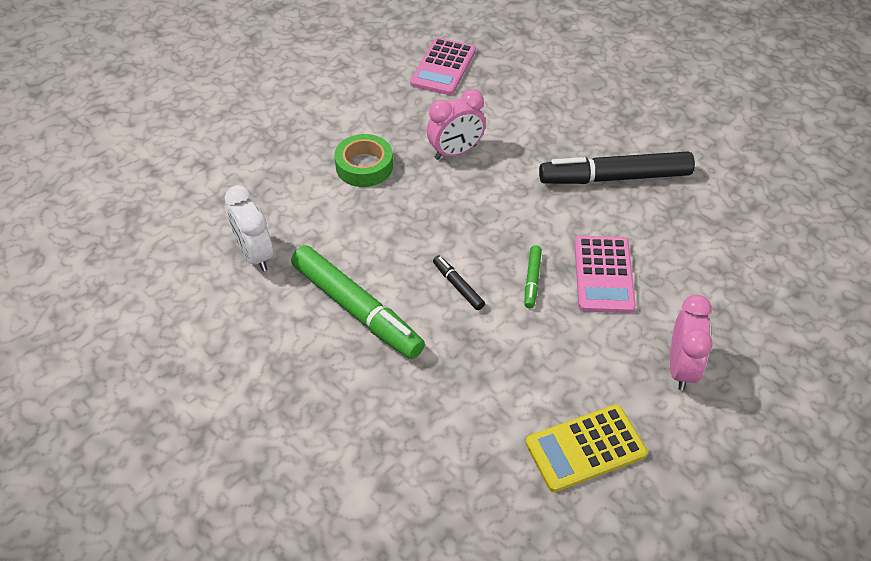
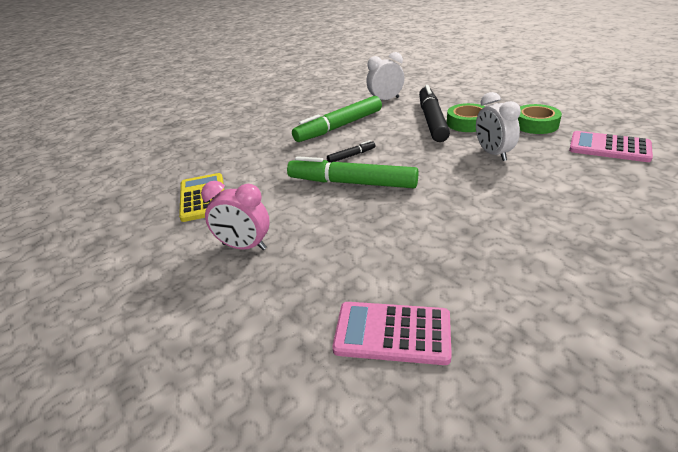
camera: 100 degrees right, 15 degrees down
(377, 108) = (535, 124): none -> green tape
(455, 152) = (493, 154): pink clock -> white clock
(532, 280) = (352, 183): green marker -> green marker, size x2.25
(603, 274) = (352, 215): pink calculator -> pink calculator (392, 333)
(615, 178) = (478, 231): black marker -> black marker (431, 120)

